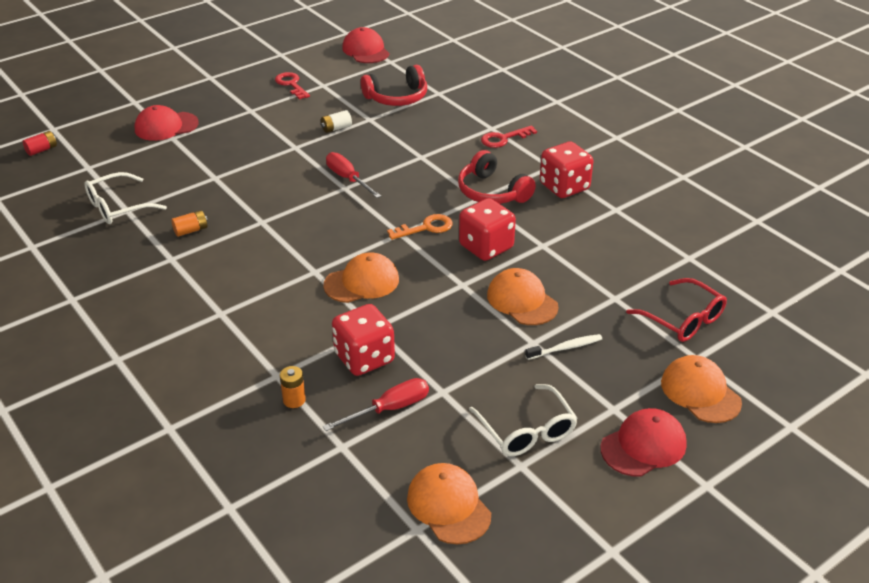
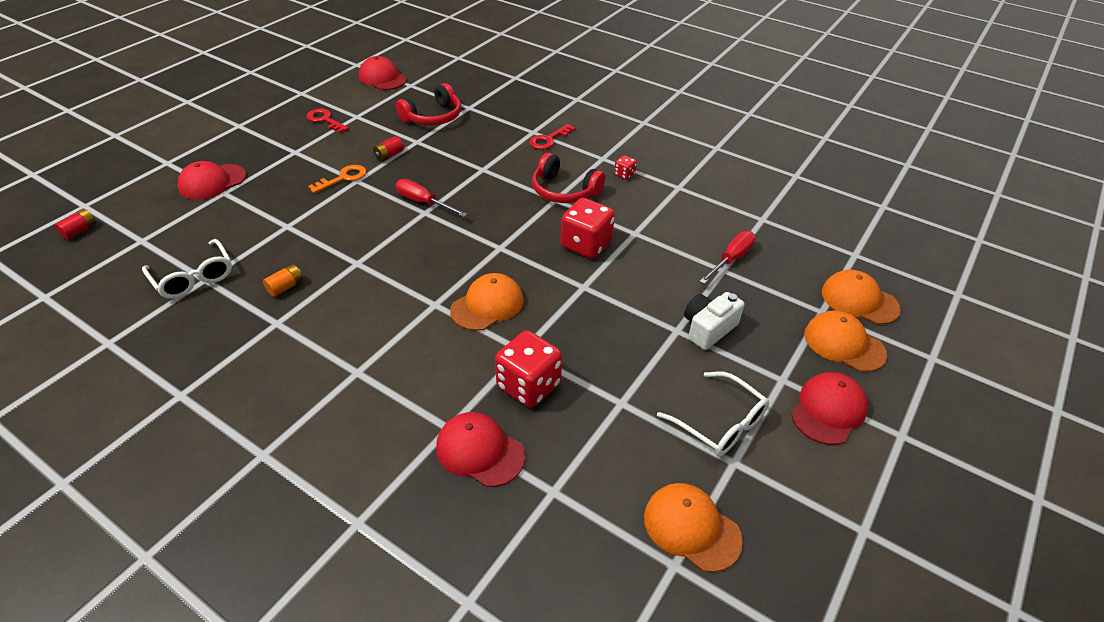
camera: 20 degrees left, 5 degrees up
(118, 207) = (193, 277): white glasses -> white glasses turned 75 degrees counterclockwise
(294, 400) = (479, 451): orange battery -> red cap
(336, 128) = (389, 155): white battery -> red battery
(389, 409) = (580, 435): red screwdriver -> red screwdriver (731, 259)
(426, 228) = (522, 237): orange key -> orange key (343, 178)
(522, 300) = (645, 290): orange cap -> orange cap (859, 300)
(564, 187) = (624, 175): red dice -> red dice, size x0.46
(565, 348) = (708, 328): white toothbrush -> white camera
(683, 319) = (790, 277): red glasses -> none

